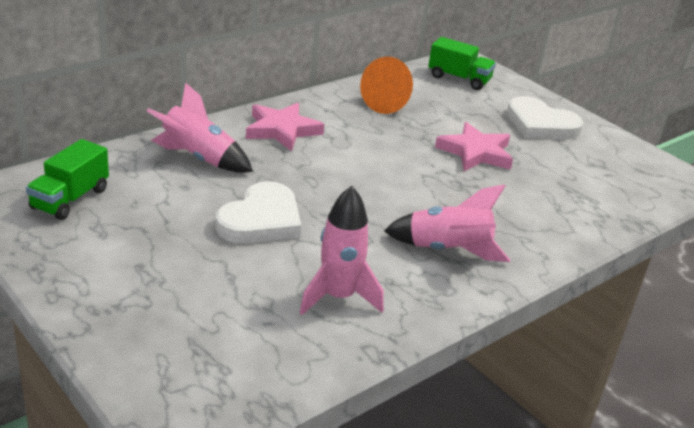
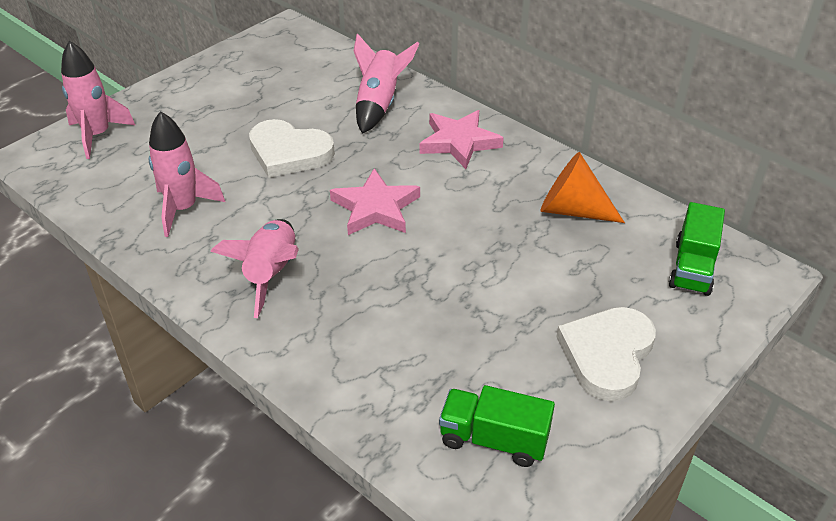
camera: 85 degrees right, 10 degrees up
(70, 199) = (289, 59): green truck -> green truck (494, 439)
(160, 362) = (98, 135): none -> pink rocket
(475, 152) = (489, 289): pink star -> pink star (375, 208)

